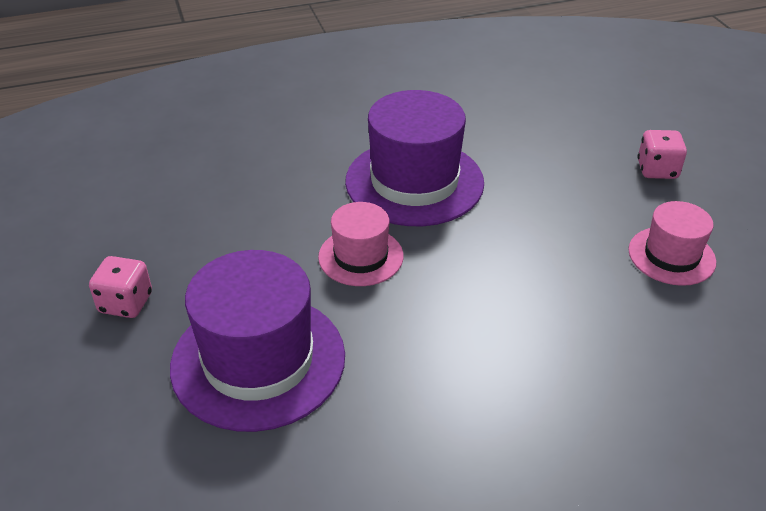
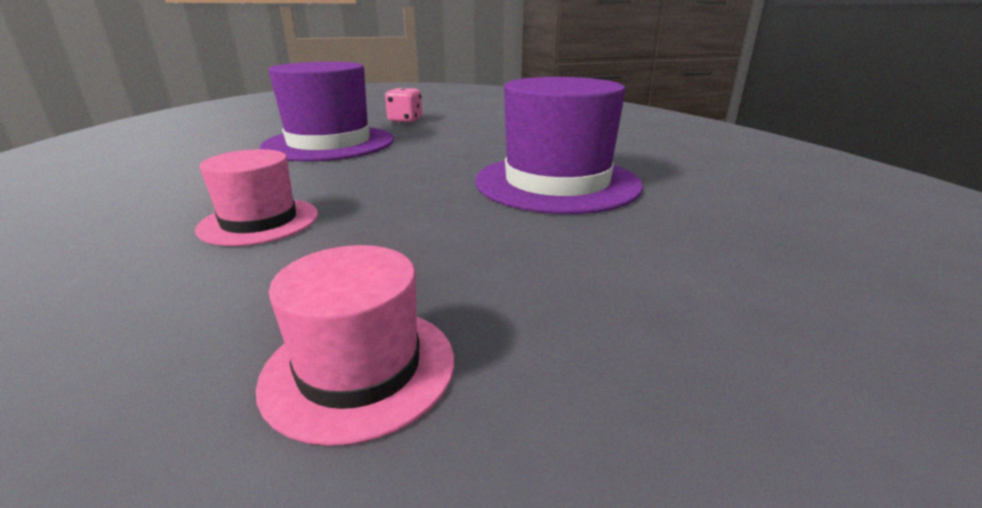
camera: 90 degrees right, 15 degrees down
(361, 256) = (433, 165): pink hat -> pink hat (259, 221)
(657, 170) = (693, 401): pink dice -> none

